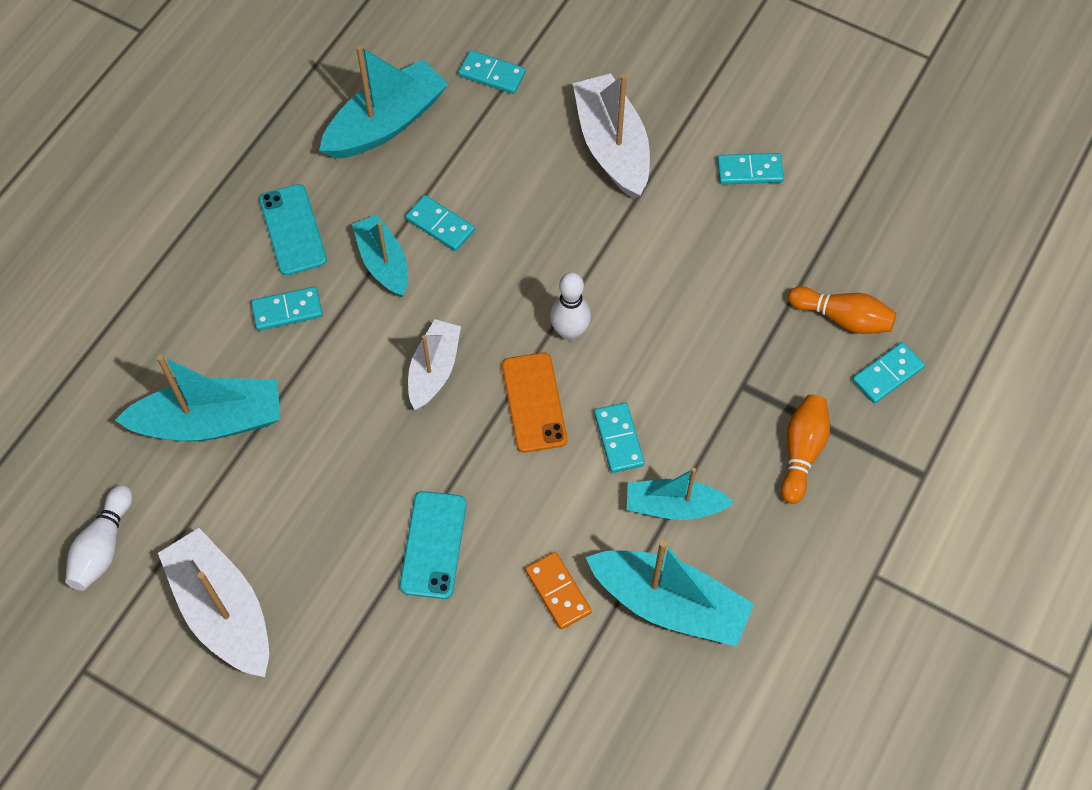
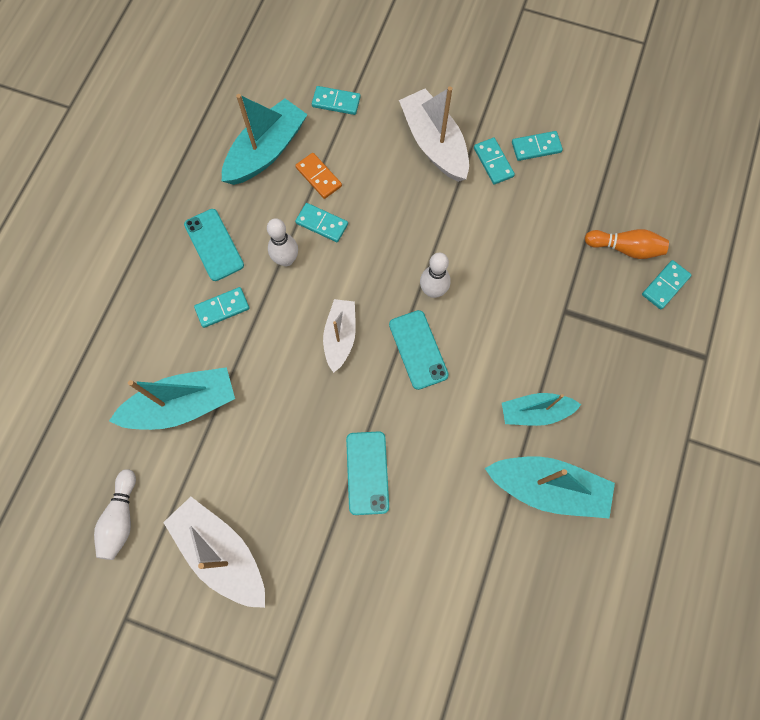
camera: 10 degrees left, 10 degrees up
(383, 263) = (286, 260): turquoise boat -> white bowling pin
(534, 402) = (418, 349): orange phone -> turquoise phone
(558, 591) = (465, 493): orange domino -> orange domino (318, 177)
(619, 439) = (485, 367): turquoise domino -> turquoise domino (493, 162)
(801, 452) = (617, 355): orange bowling pin -> none

